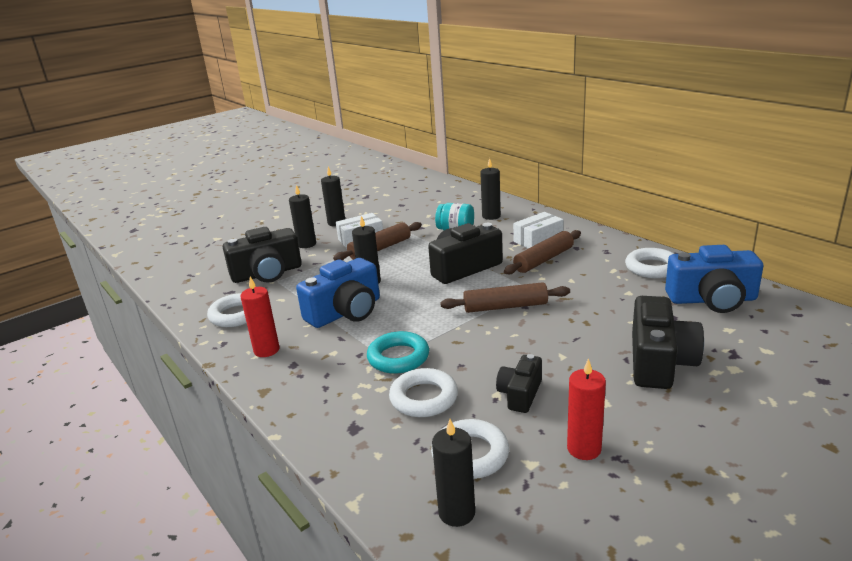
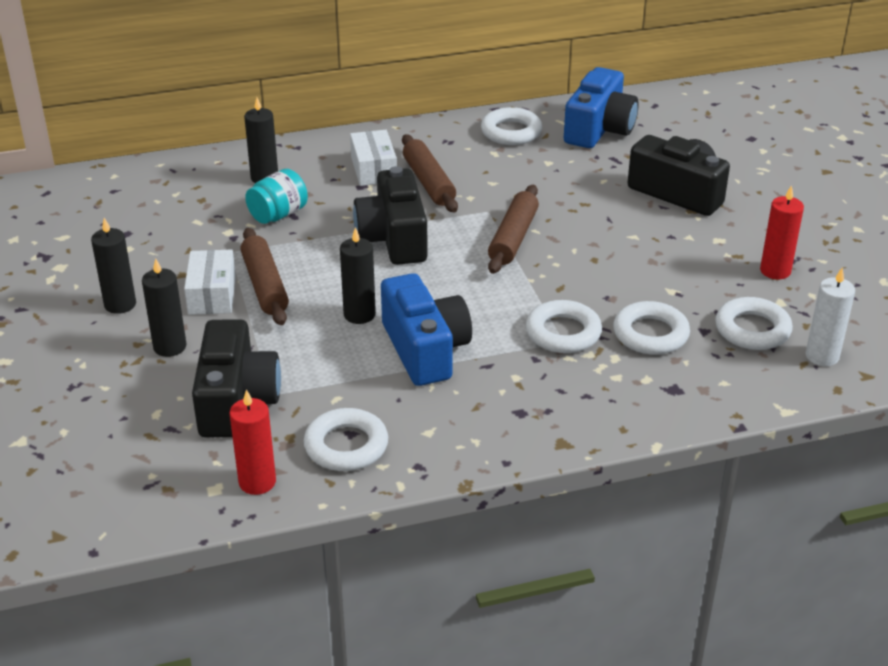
camera: 70 degrees left, 10 degrees up
(266, 350) = (469, 429): red candle -> red candle (257, 482)
(398, 357) = (563, 333): turquoise ring -> white ring
(456, 512) = (822, 356): black candle -> white candle
(520, 394) = (680, 278): black camera -> none

